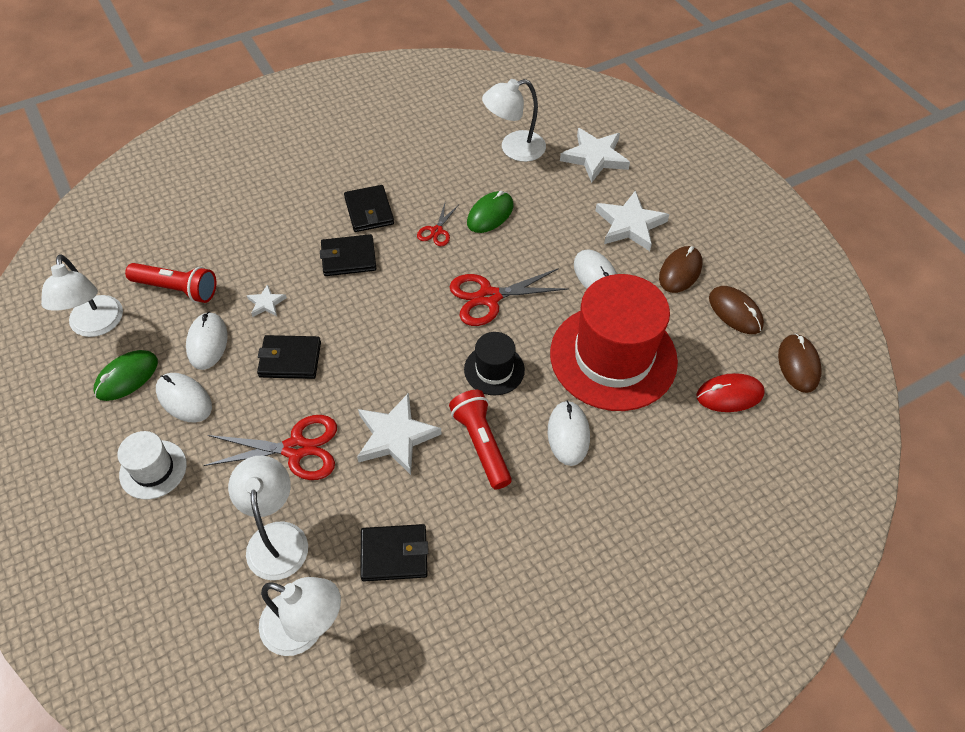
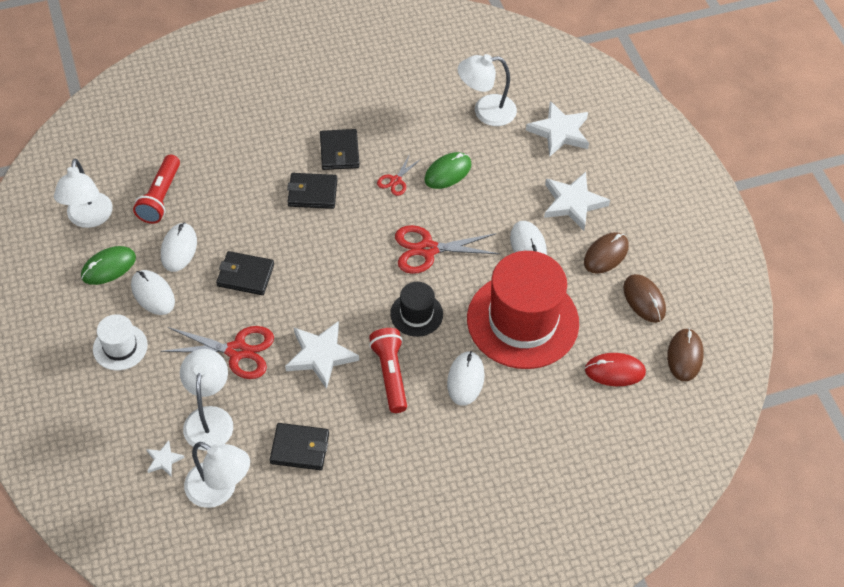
camera: 10 degrees right, 0 degrees up
(177, 289) = (160, 197): red flashlight -> red flashlight turned 75 degrees clockwise
(266, 303) = (234, 222): white star -> white star (164, 460)

